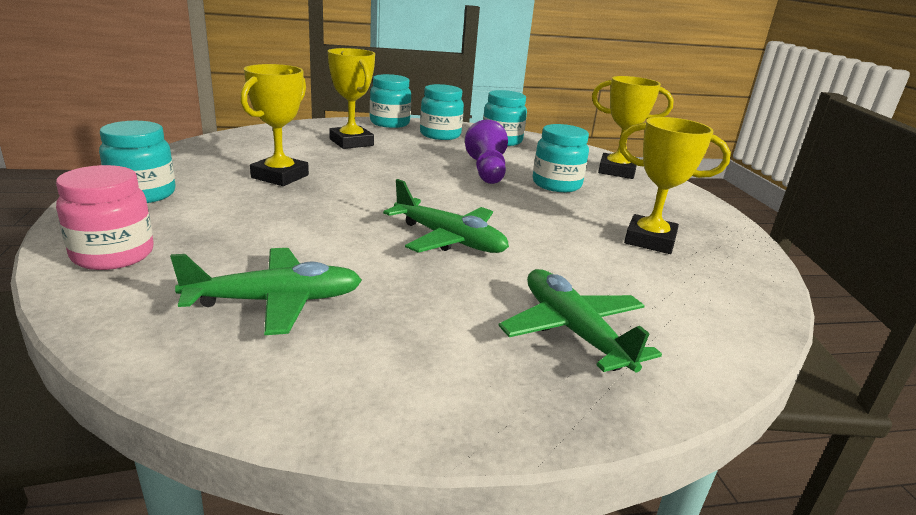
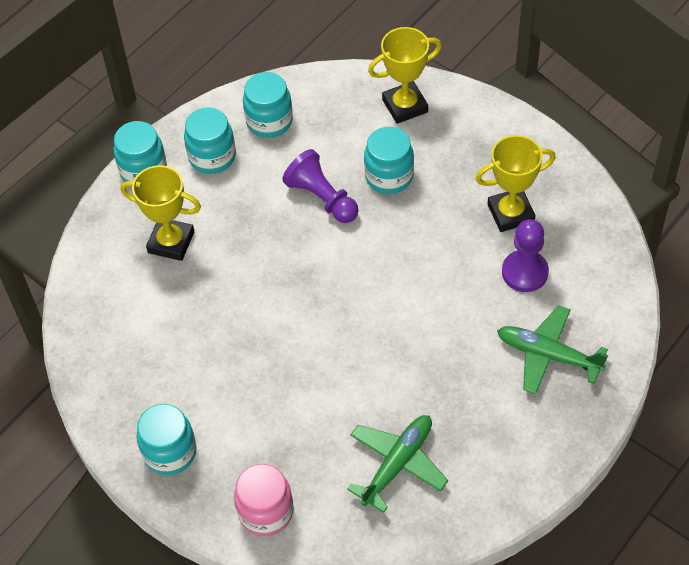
camera: 35 degrees left, 30 degrees up
(280, 176) = (208, 347): yellow trophy -> none
(449, 239) = (406, 324): green plane -> none
(620, 272) = (524, 272): none -> purple pawn

